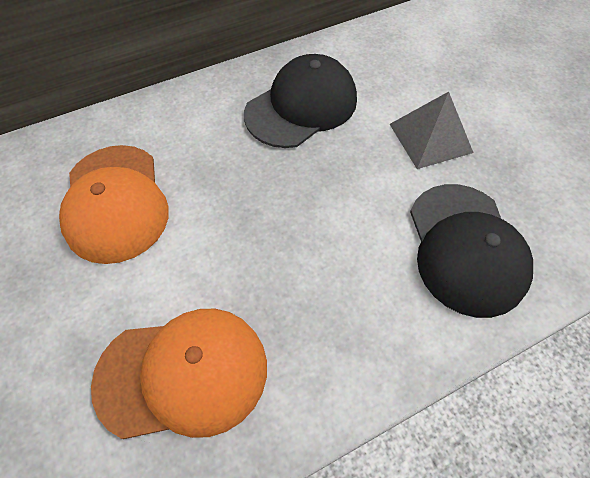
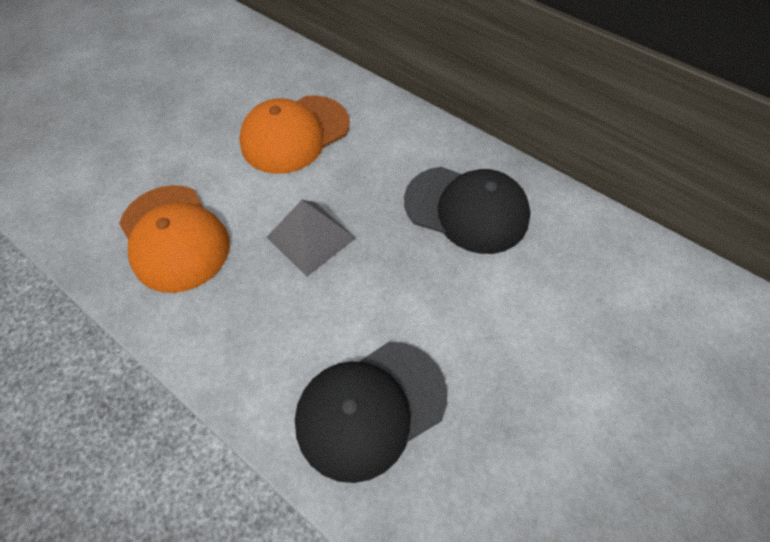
camera: 65 degrees right, 0 degrees up
(430, 138) = (497, 334): grey pyramid -> grey pyramid (311, 237)

